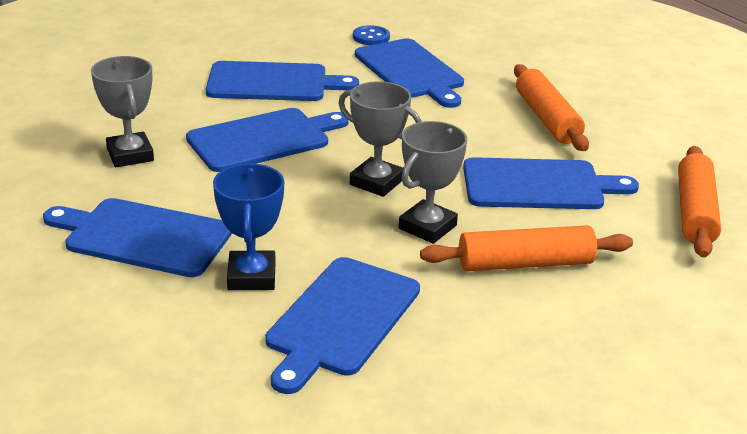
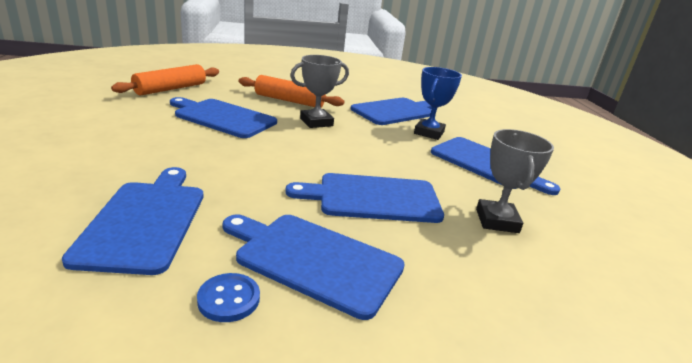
camera: 155 degrees left, 5 degrees down
(371, 37) = (88, 301): blue button -> blue button (229, 299)
(376, 182) = (318, 147): grey trophy -> none
(547, 118) = (130, 142): orange rolling pin -> none

